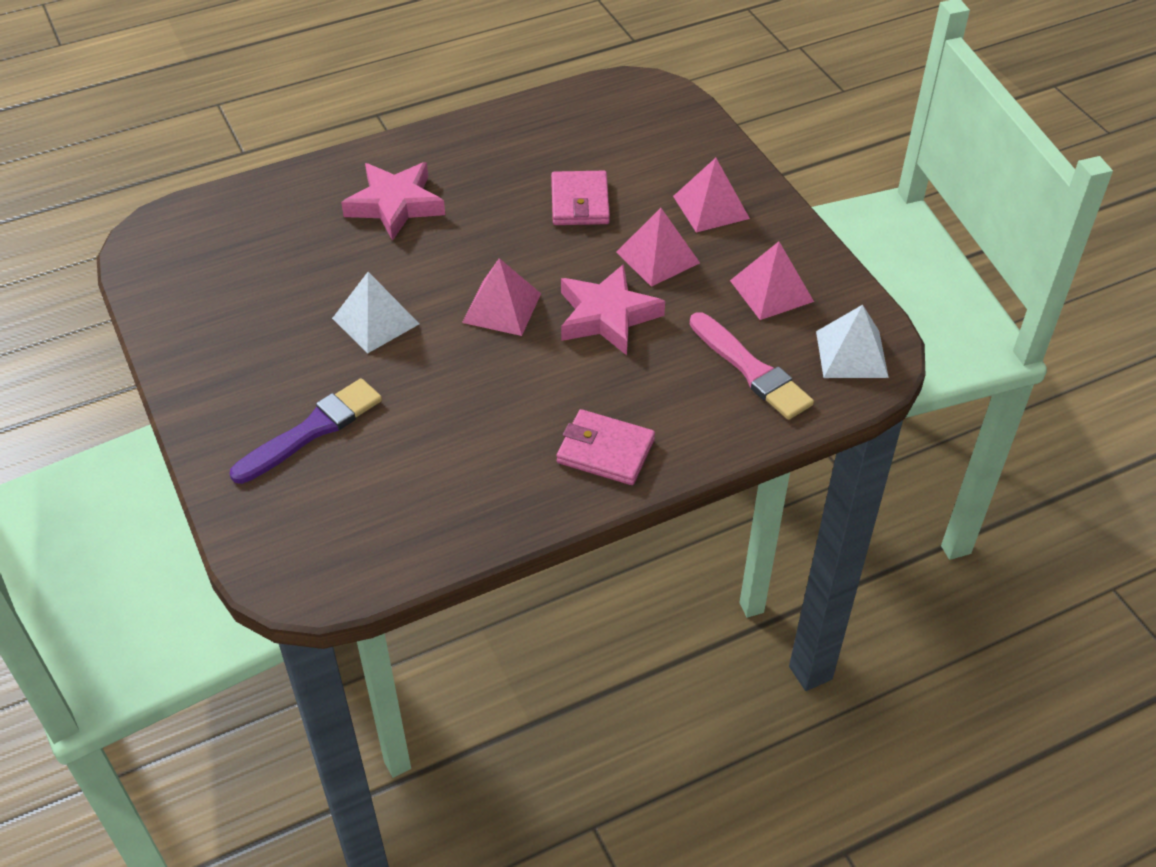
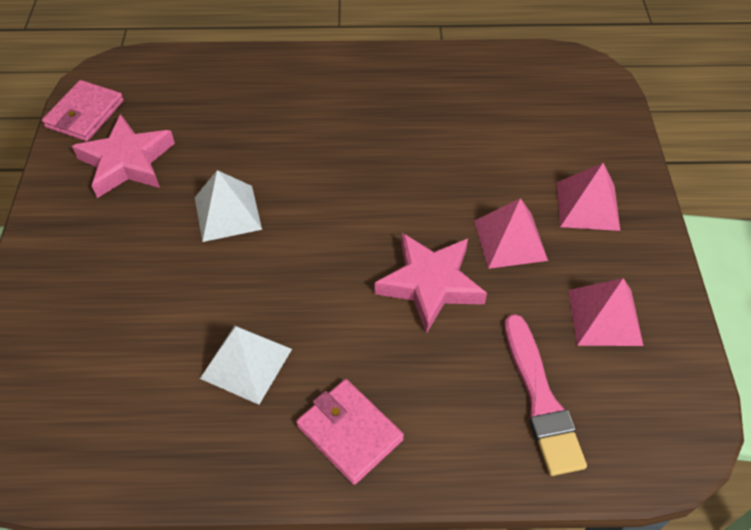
camera: 25 degrees right, 5 degrees up
(312, 430) = (111, 300): purple brush -> none
(395, 205) = (309, 109): pink star -> pink star (127, 162)
(502, 307) = (341, 240): pink pyramid -> none
(580, 202) = (467, 160): pink wallet -> pink wallet (85, 114)
(851, 354) = (656, 423): white pyramid -> white pyramid (246, 363)

